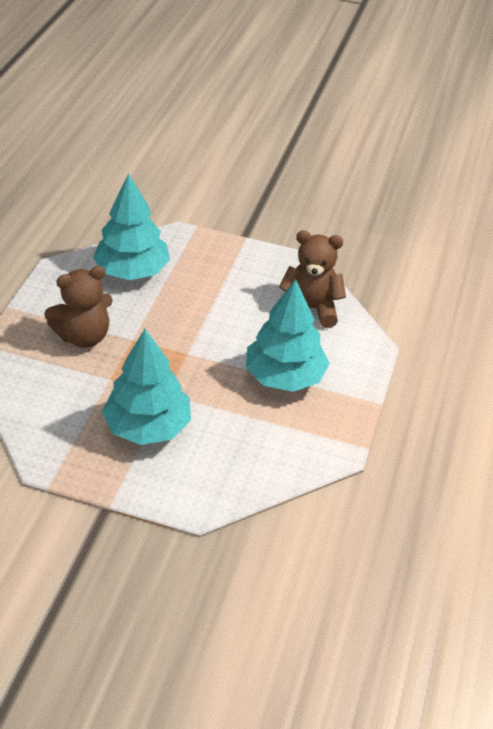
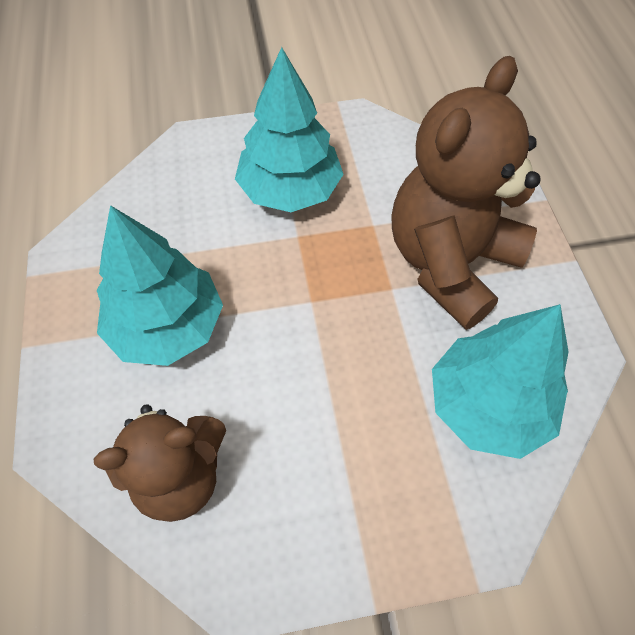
camera: 155 degrees right, 15 degrees up
(84, 336) = (450, 263): brown teddy bear -> brown teddy bear, size x1.58

